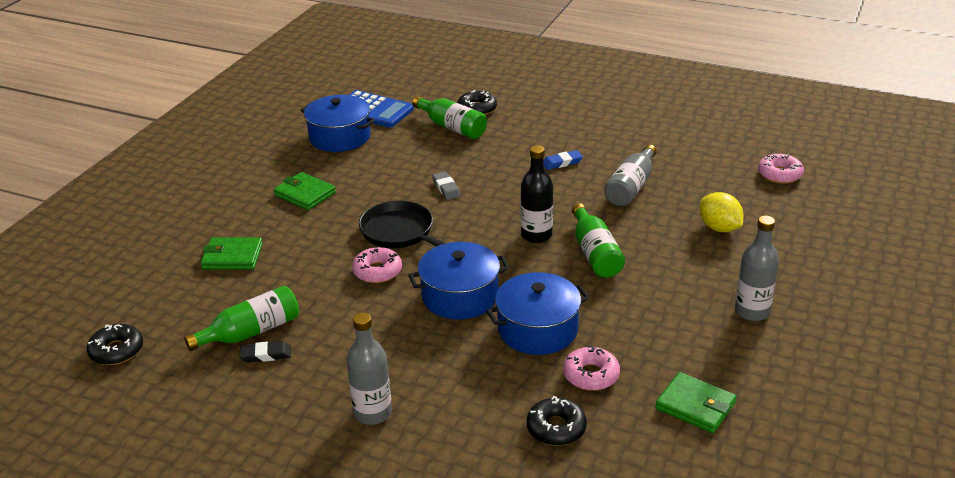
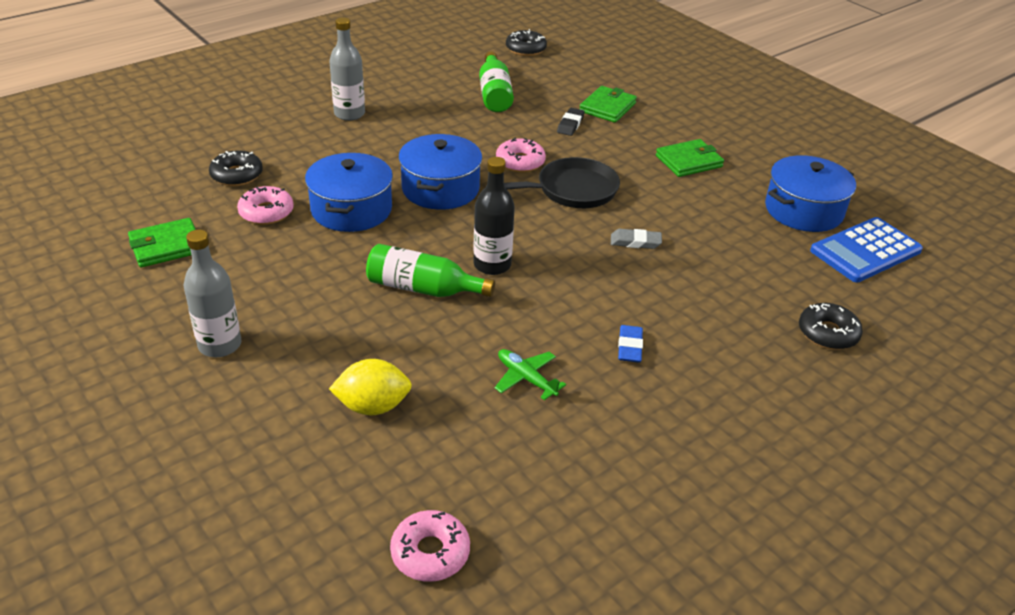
camera: 115 degrees right, 5 degrees up
(266, 355) = (461, 93): black eraser -> black eraser (570, 124)
(452, 127) = (783, 294): green bottle -> none
(631, 187) = (526, 378): grey bottle -> green plane

